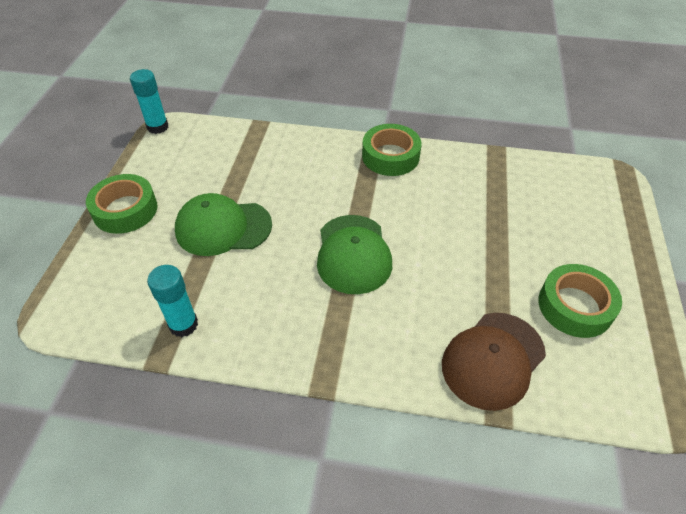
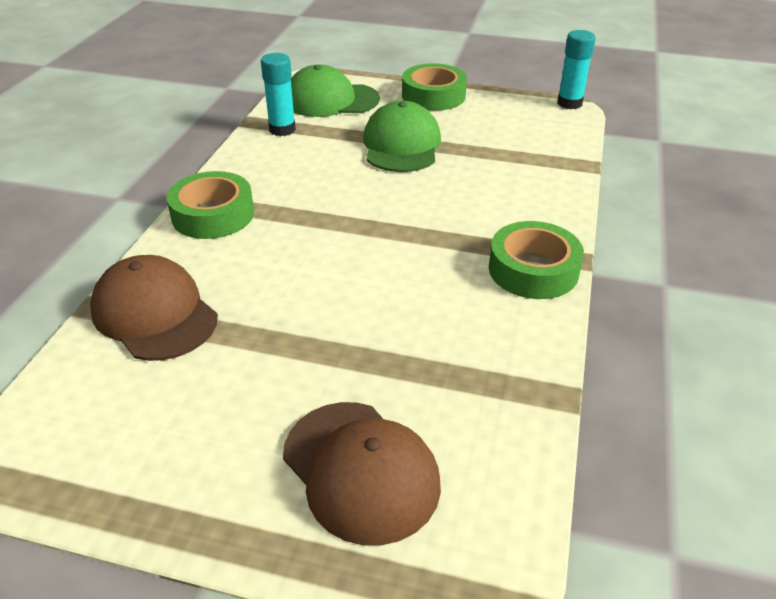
camera: 95 degrees right, 10 degrees down
(353, 254) = (345, 225): green cap -> green cap (331, 100)
(575, 306) = (198, 413): green tape -> green tape (213, 215)
(580, 224) = (360, 470): none -> brown cap

